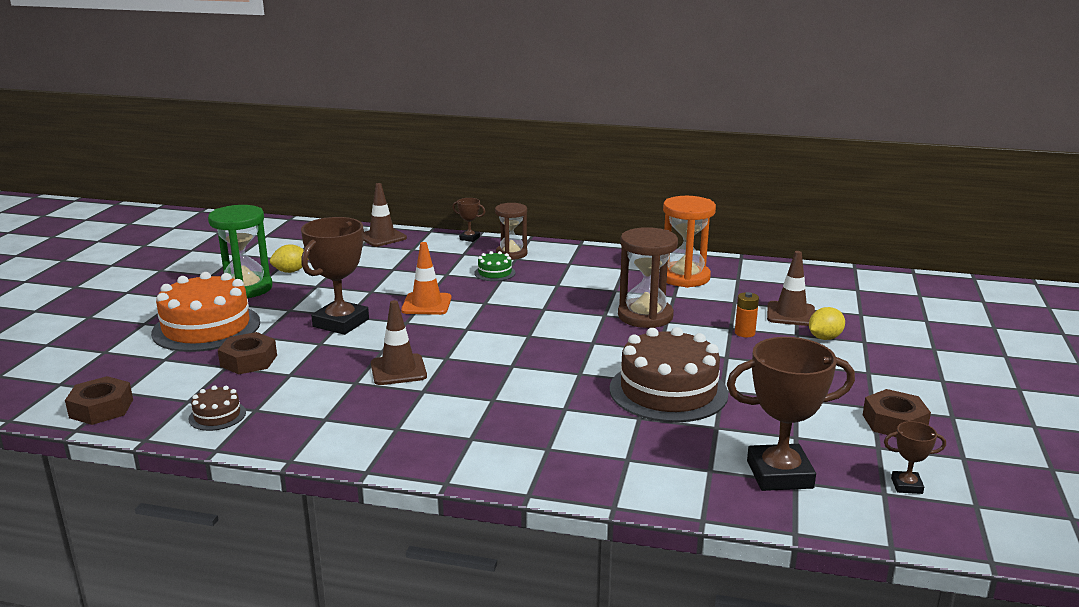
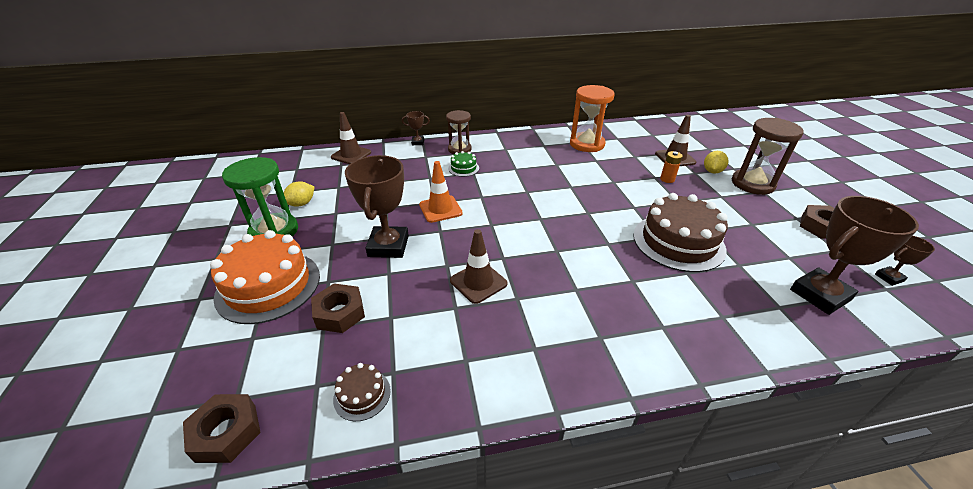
camera: 25 degrees left, 15 degrees up
(645, 316) = (597, 181): brown hourglass -> brown hourglass (752, 184)

